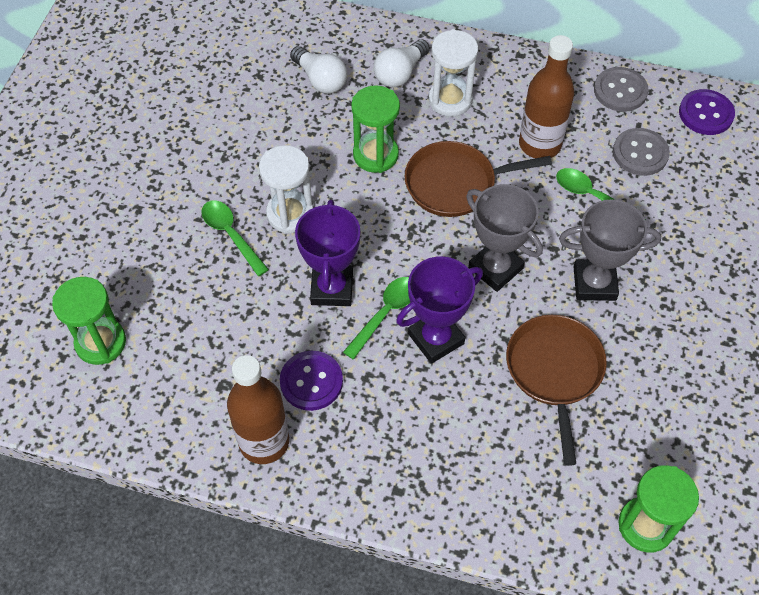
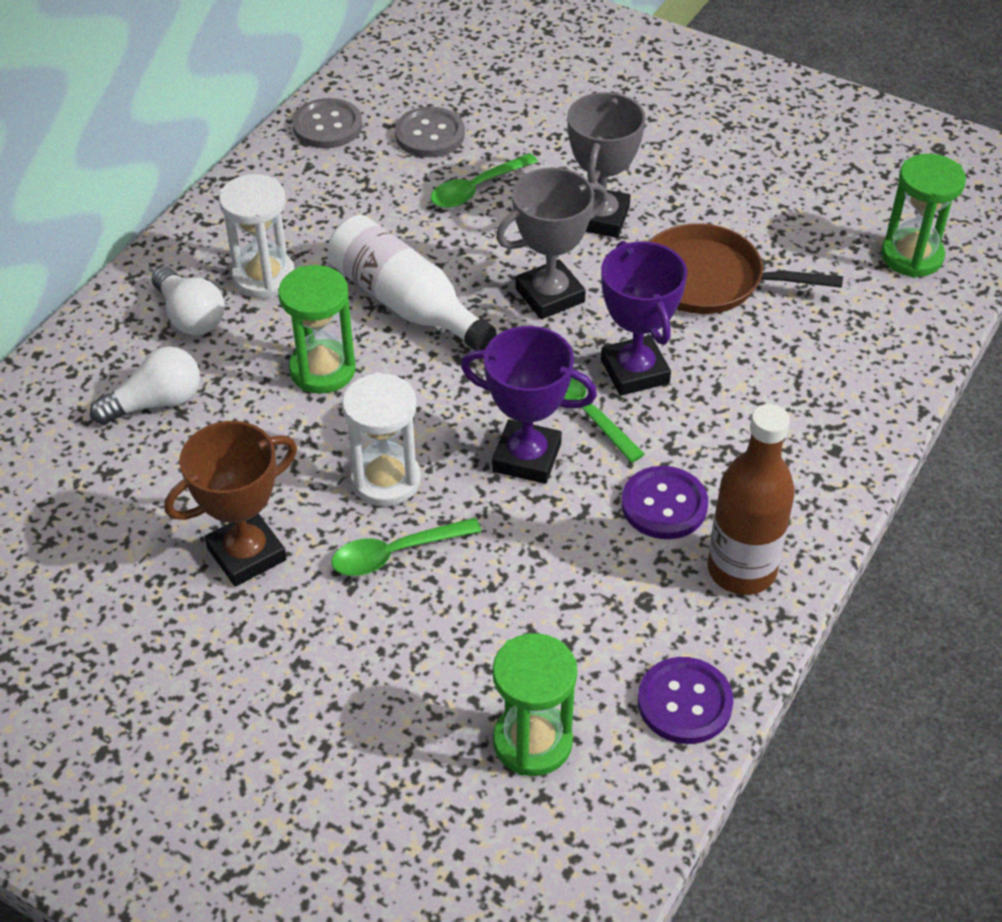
camera: 75 degrees left, 10 degrees down
(212, 160) = (246, 554): none -> brown trophy
(455, 184) = (405, 303): brown pan -> white bottle
(540, 144) = (377, 213): brown bottle -> none
(705, 114) = (396, 70): purple button -> purple button (684, 702)

